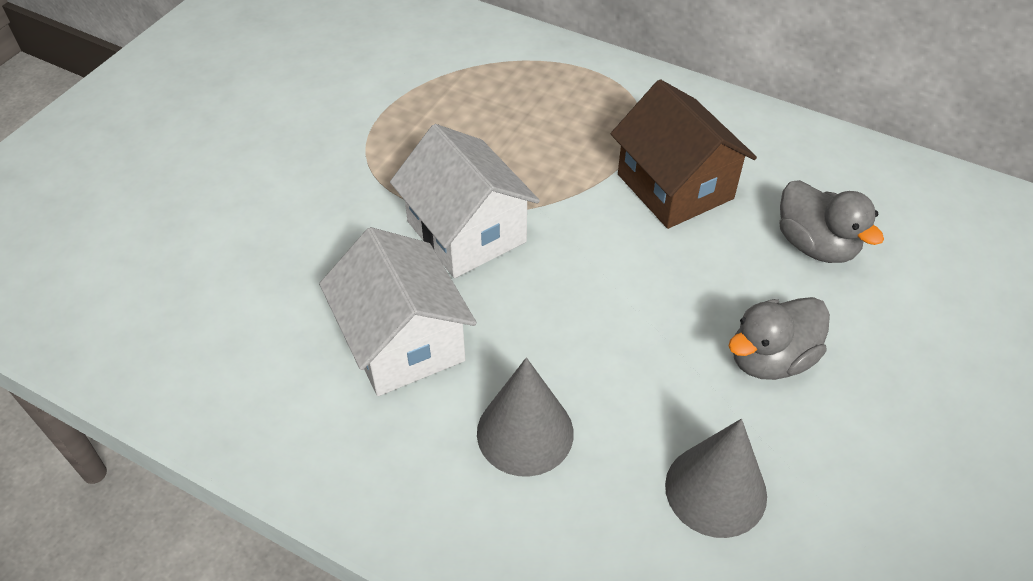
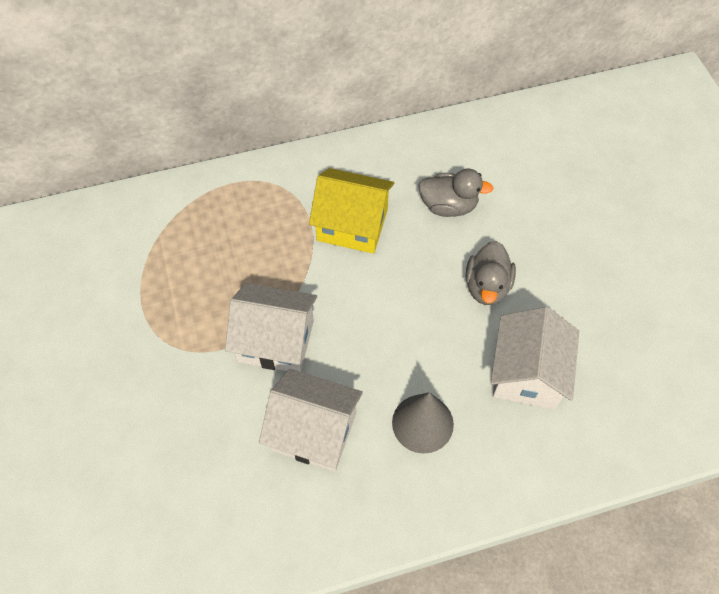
camera: 45 degrees left, 10 degrees up
(675, 186) = (352, 225): brown house -> yellow house
(715, 490) = (527, 373): grey cone -> white house

